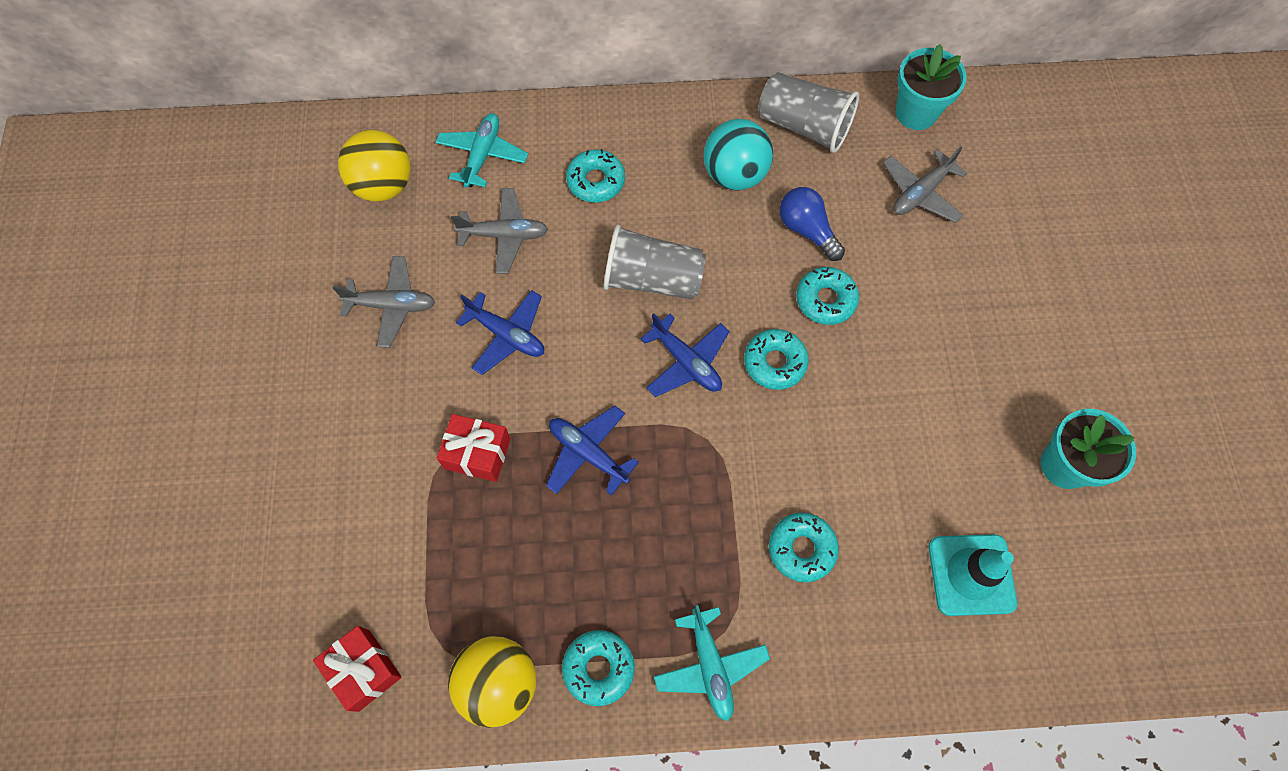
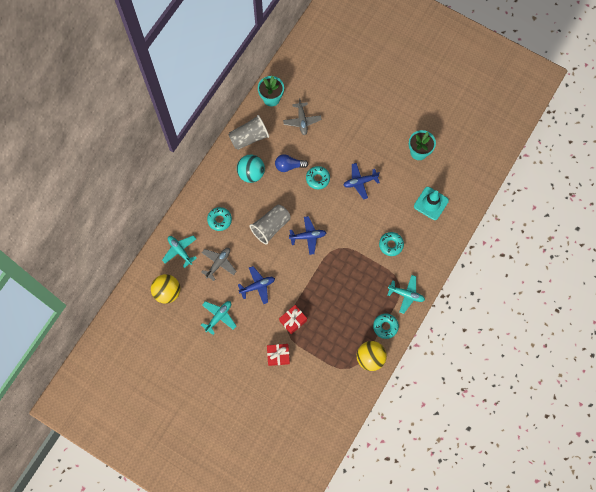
camera: 55 degrees left, 5 degrees up
(364, 670) = (339, 395): red gift -> red gift (278, 356)
(392, 305) = (219, 317): grey plane -> turquoise plane
(588, 453) = (317, 287): blue plane -> blue plane (360, 182)
(774, 362) = (327, 210): turquoise donut -> none

